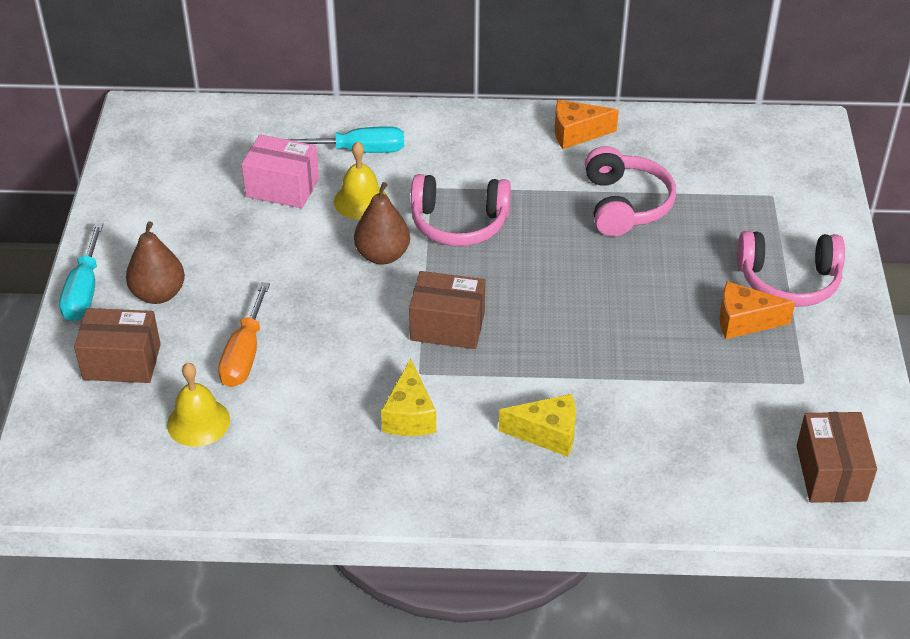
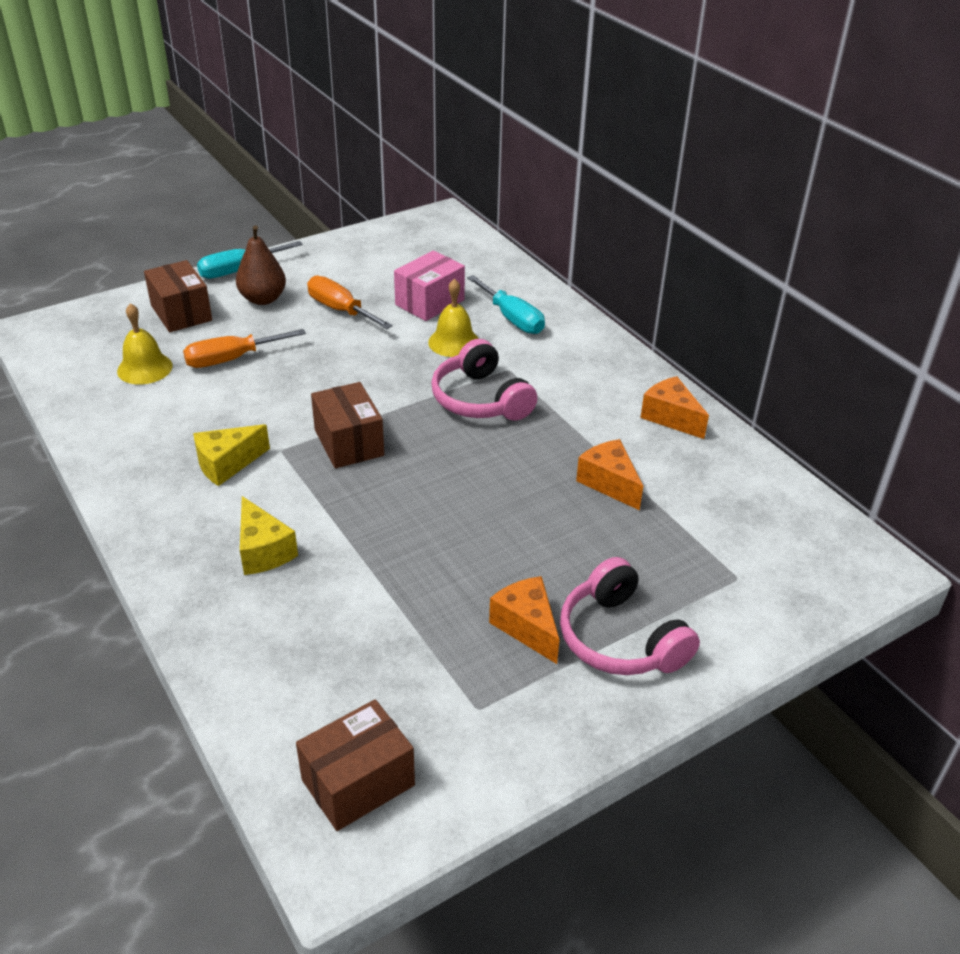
camera: 55 degrees right, 5 degrees down
(235, 249) = (340, 310): none -> orange screwdriver
(282, 187) = (430, 302): pink box -> pink box turned 60 degrees clockwise
(382, 255) = (401, 377): brown pear -> none
(625, 204) = (609, 483): pink headphones -> orange cheese

